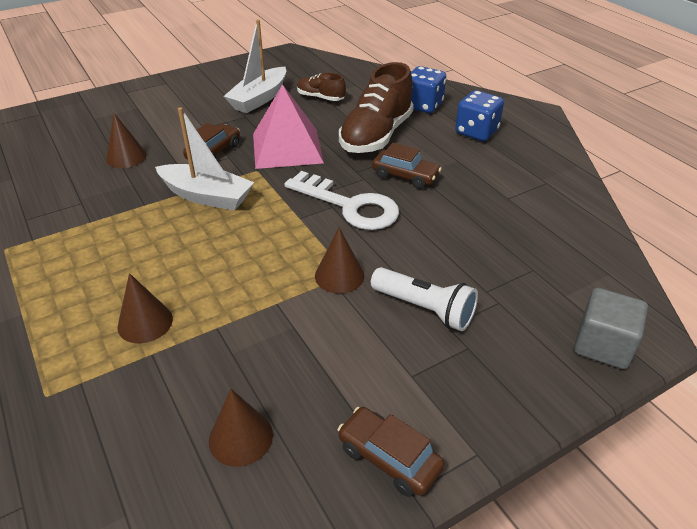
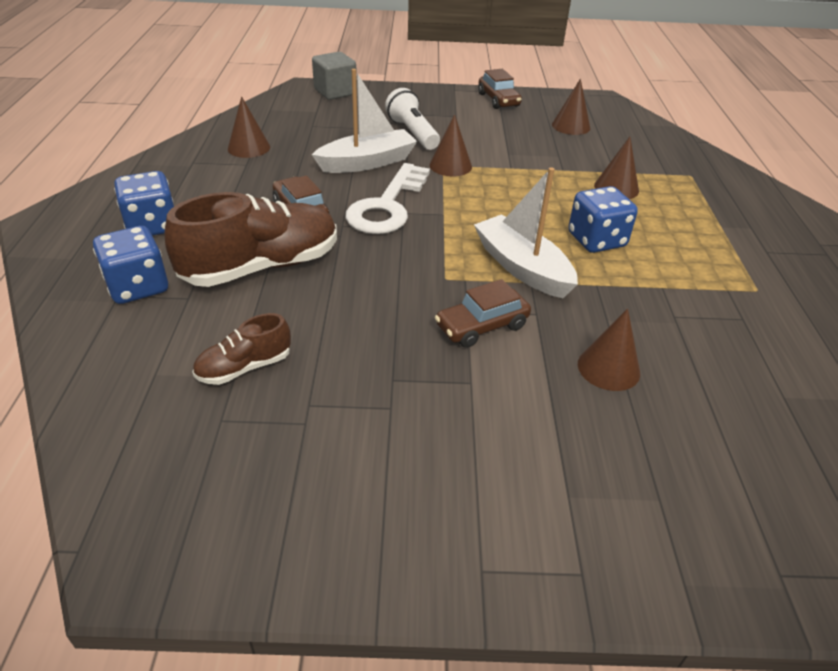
camera: 150 degrees left, 0 degrees up
(153, 243) = (596, 240): none -> blue dice
(259, 99) = (338, 412): white boat -> white boat (367, 162)
(287, 148) = (384, 294): pink pyramid -> none
(320, 98) = (244, 367): brown shoe -> brown shoe turned 90 degrees clockwise
(350, 206) = (387, 206): white key -> white key turned 135 degrees counterclockwise
(535, 214) = (249, 147): none -> brown cone

